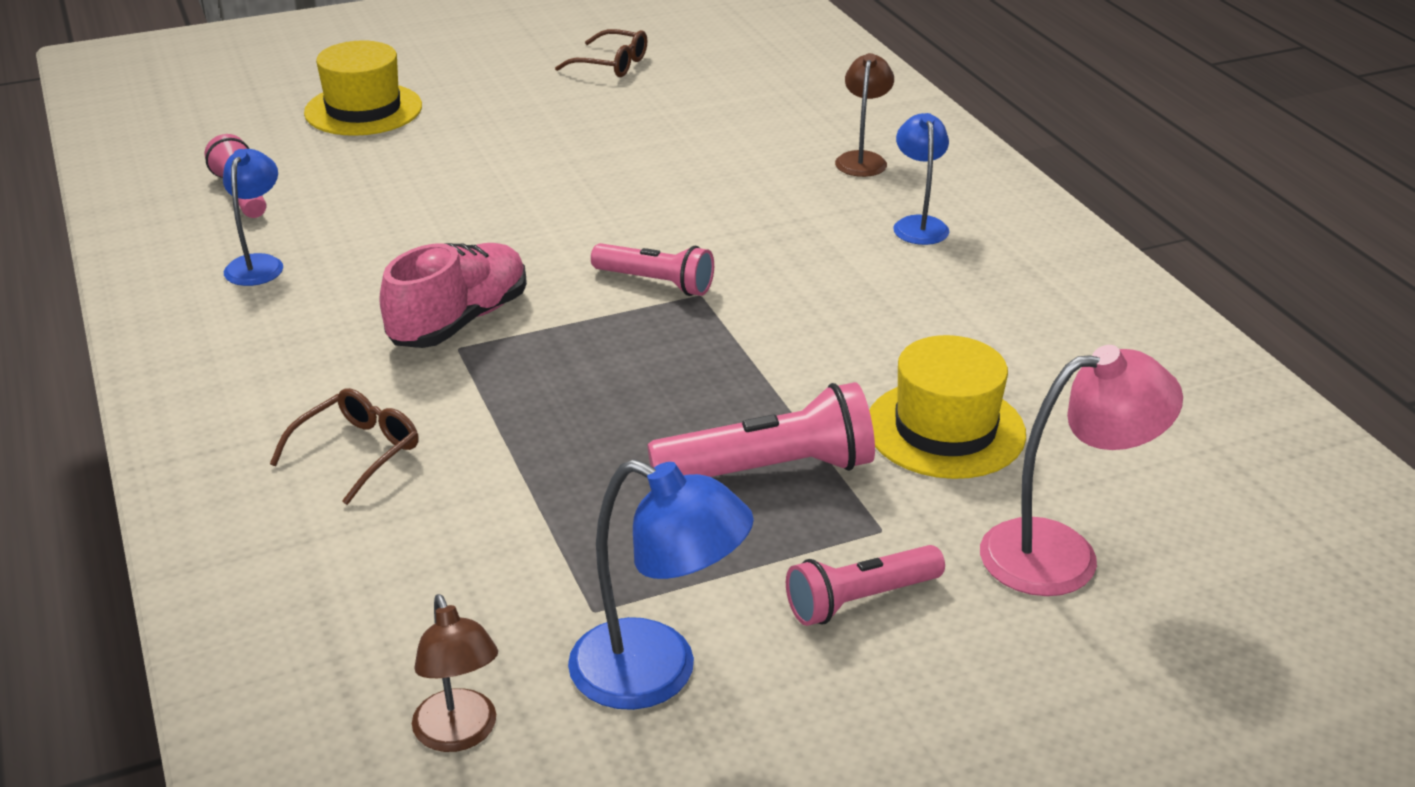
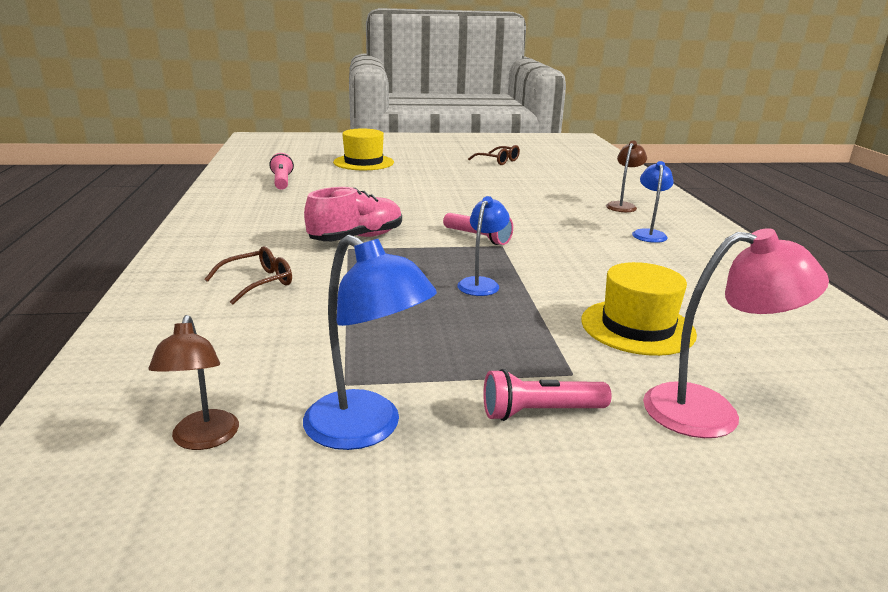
camera: 15 degrees right, 10 degrees down
(258, 264) = (269, 205): blue lamp -> blue lamp (481, 283)
(769, 470) = (506, 329): pink flashlight -> none

